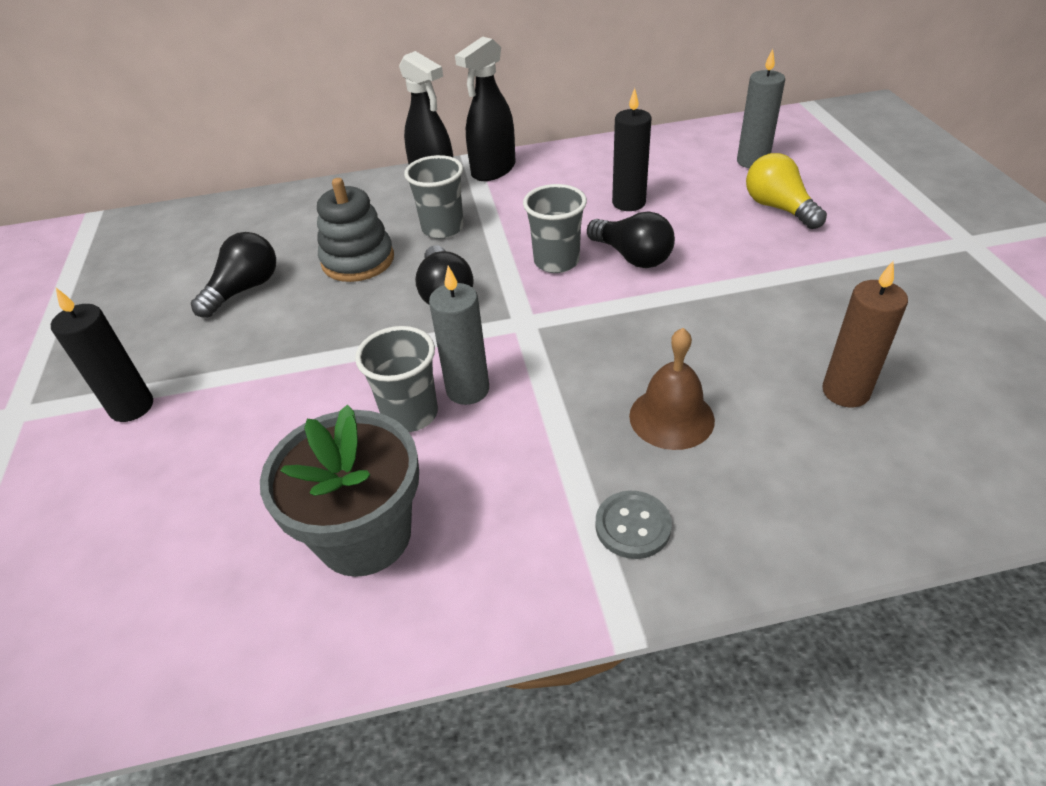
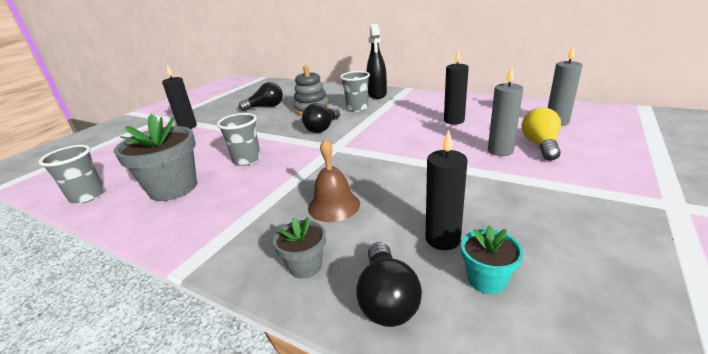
camera: 40 degrees right, 15 degrees down
(467, 390) = (277, 160): grey candle -> grey candle (500, 151)
(493, 170) = (410, 95): black spray bottle -> none
(556, 261) = (383, 131): grey cup -> grey cup (87, 196)
(632, 257) = (421, 140): black light bulb -> black light bulb (387, 299)
(633, 526) = (248, 236): grey button -> none
(762, 514) = (305, 266): none -> grey flower pot
(845, 392) = (442, 239): brown candle -> black candle
(935, 414) = (486, 280): none -> turquoise flower pot

